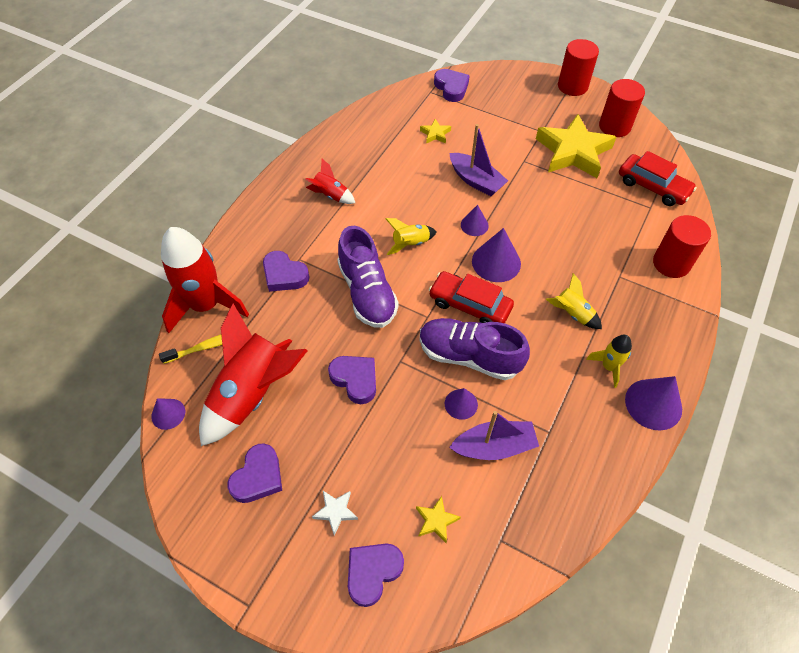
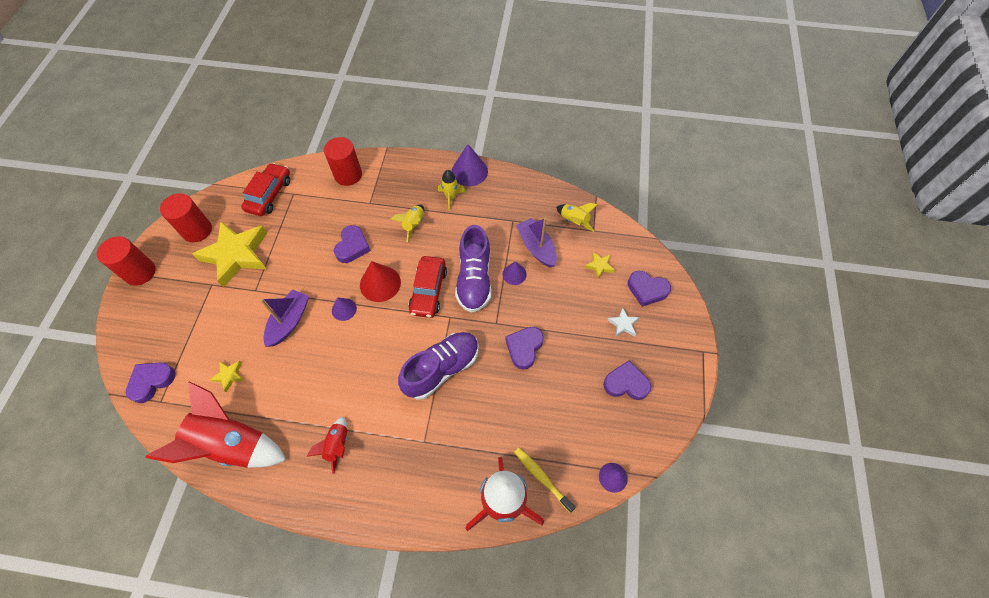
camera: 110 degrees left, 5 degrees up
(253, 393) = (566, 418): red rocket -> red rocket (232, 444)
(284, 275) = (446, 446): purple heart -> purple heart (352, 246)
(410, 243) = (379, 353): yellow rocket -> yellow rocket (574, 221)
(496, 262) = (380, 283): purple cone -> red cone

